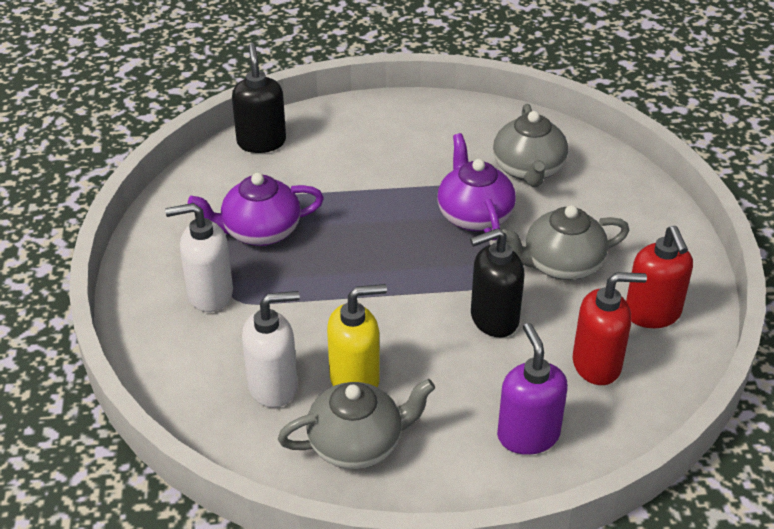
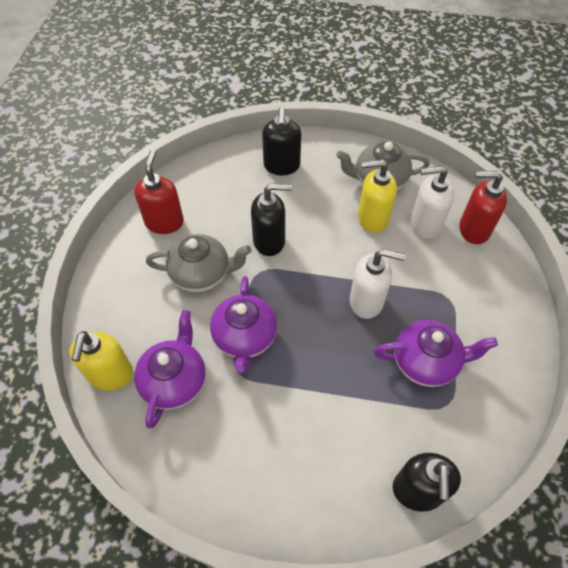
camera: 165 degrees left, 15 degrees up
(209, 294) = (468, 306): white soap dispenser -> white soap dispenser (367, 301)
(528, 170) = (175, 381): grey teapot -> purple teapot
(528, 435) = (281, 166): purple soap dispenser -> black soap dispenser
(597, 162) = (111, 375): none -> yellow soap dispenser
(597, 364) = (220, 197): red soap dispenser -> red soap dispenser (473, 229)

